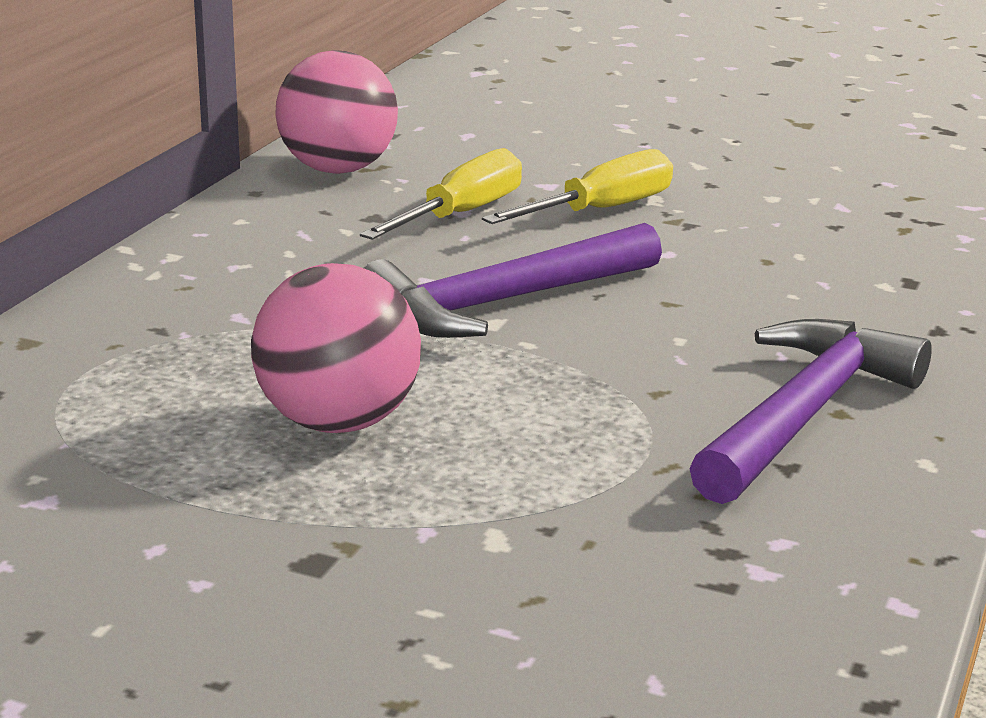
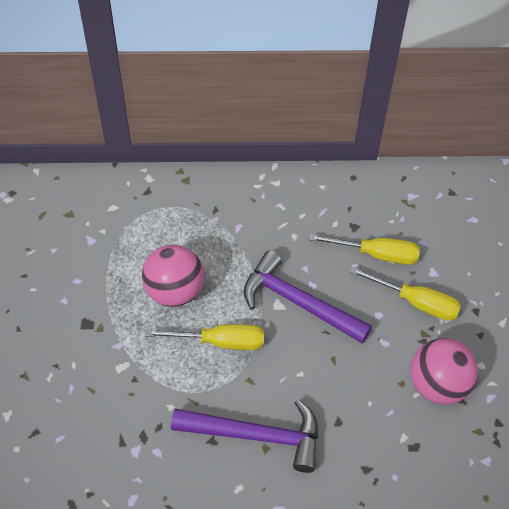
camera: 65 degrees right, 30 degrees up
(338, 169) = (396, 192): pink ball -> pink ball (437, 385)
(530, 400) = (220, 342): none -> yellow screwdriver

